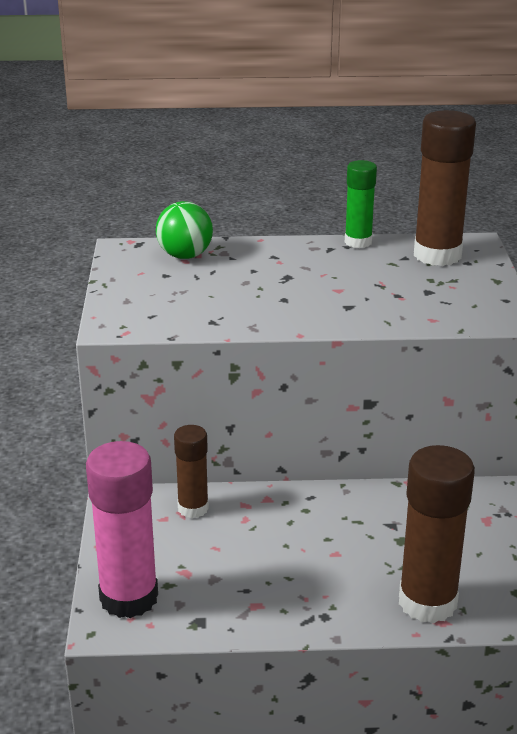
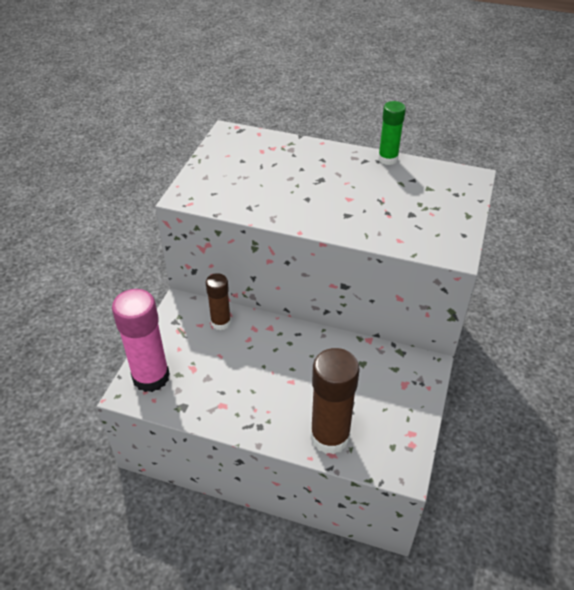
camera: 20 degrees right, 15 degrees up
(185, 256) = (263, 147): green ball -> none
(437, 255) = (437, 183): brown glue stick -> none

